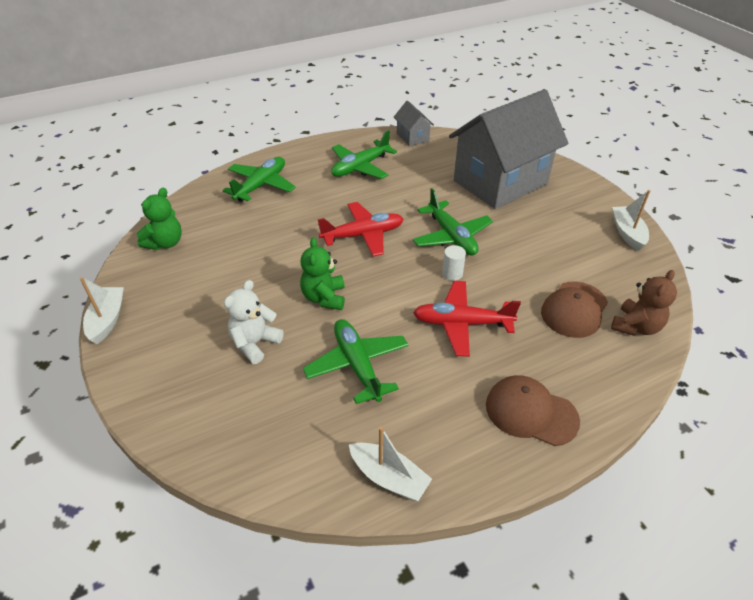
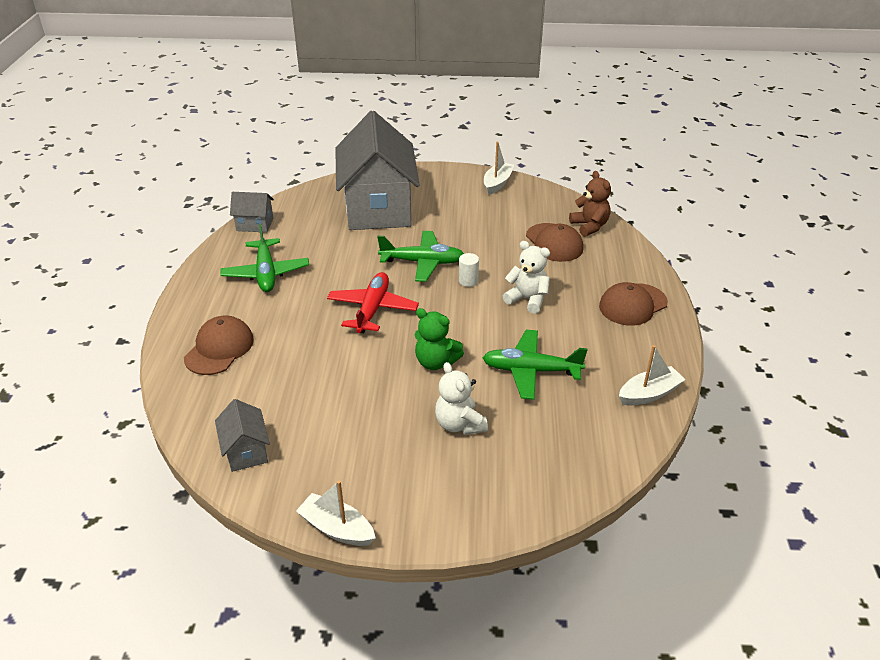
camera: 60 degrees left, 5 degrees down
(165, 243) = (246, 451): green teddy bear -> grey house
(261, 185) = (219, 348): green plane -> brown cap
(461, 324) = (527, 299): red plane -> white teddy bear
(627, 233) = (497, 183): white boat -> white boat turned 90 degrees clockwise

